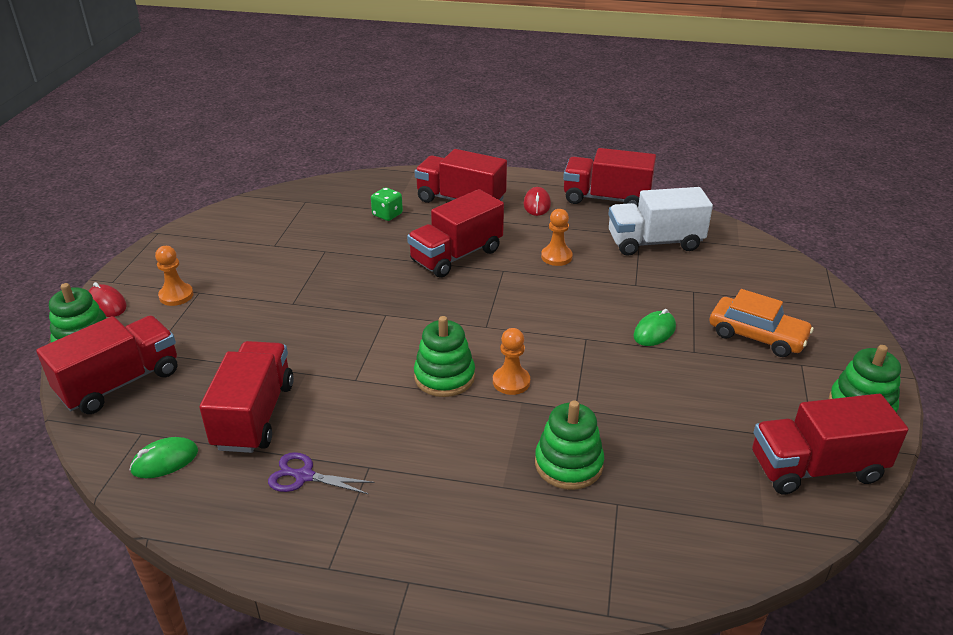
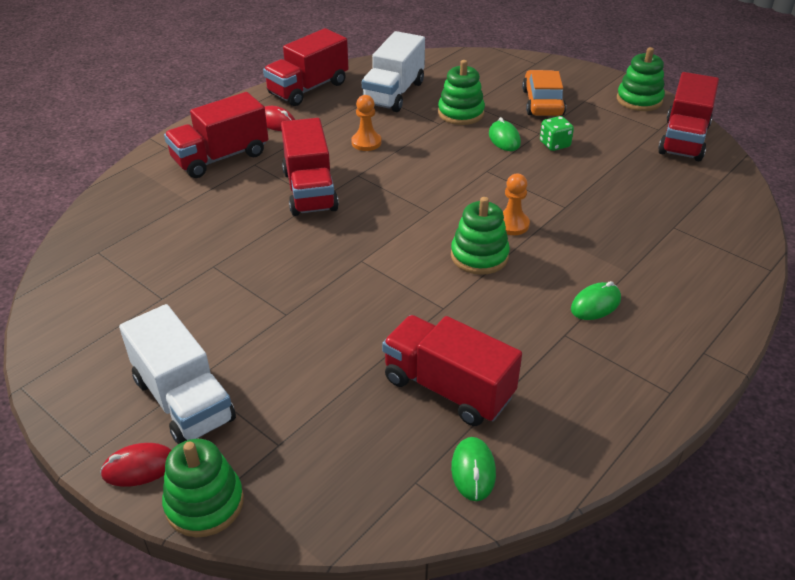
camera: 60 degrees left, 5 degrees up
(120, 383) = (314, 483): red truck -> none
(176, 296) = (183, 400): orange pawn -> white truck
(304, 476) = (553, 377): purple scissors -> none
(387, 215) = (193, 206): green dice -> green dice (554, 144)
(429, 476) = (595, 304): none -> green mouse
(568, 464) = (623, 232): green stacking toy -> green stacking toy (461, 113)
(757, 335) = (542, 102): orange car -> orange car turned 60 degrees counterclockwise

